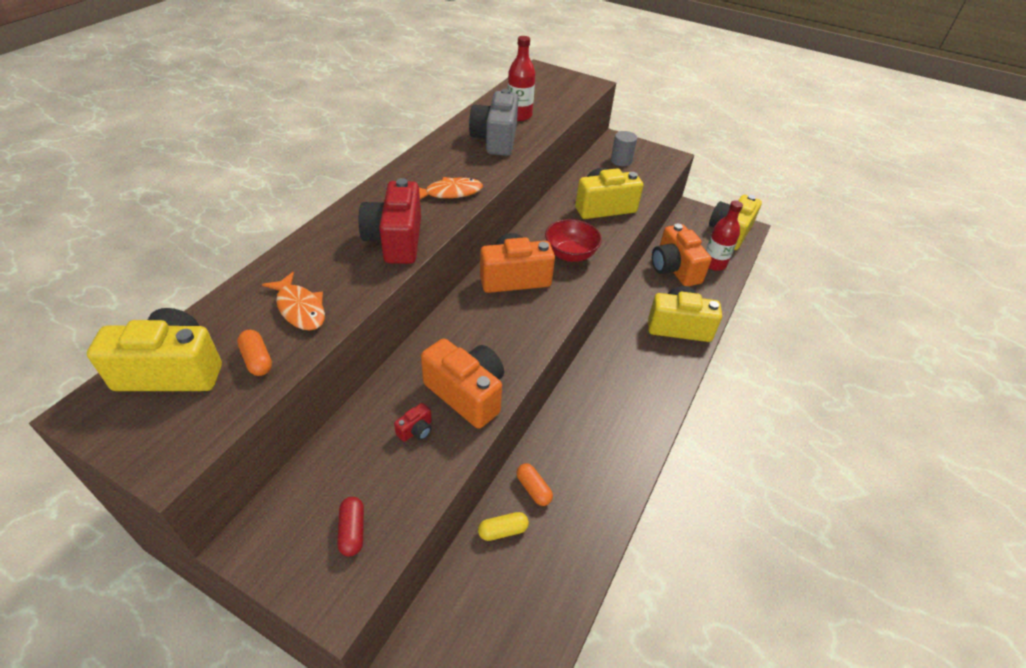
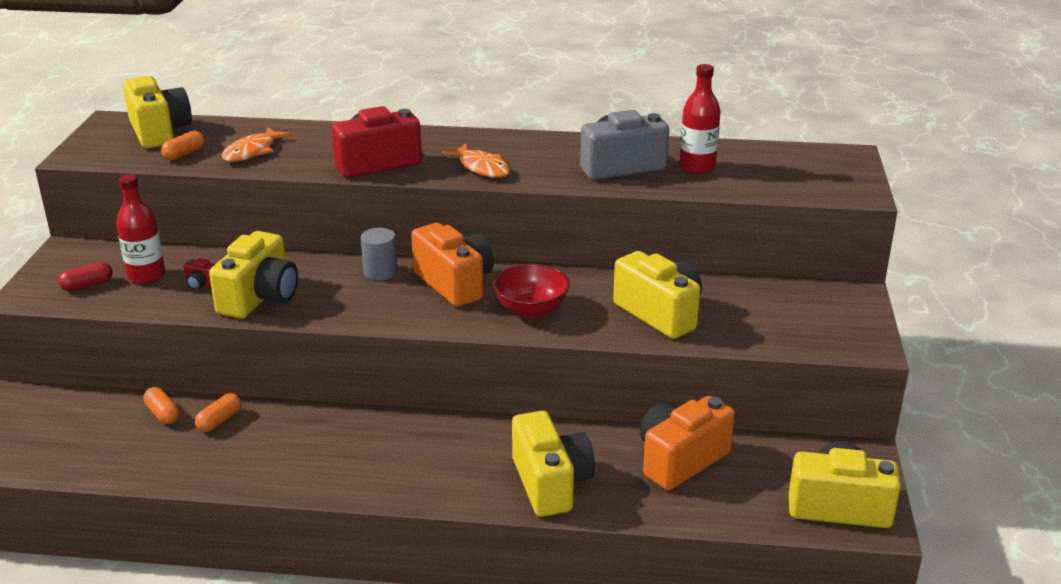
camera: 70 degrees right, 15 degrees down
(467, 394) = (260, 298): orange camera -> yellow camera
(503, 531) = (163, 414): yellow capsule -> orange capsule
(621, 160) = (800, 307): grey cylinder -> grey cylinder (380, 272)
(714, 264) = (732, 499): red bottle -> red bottle (146, 276)

